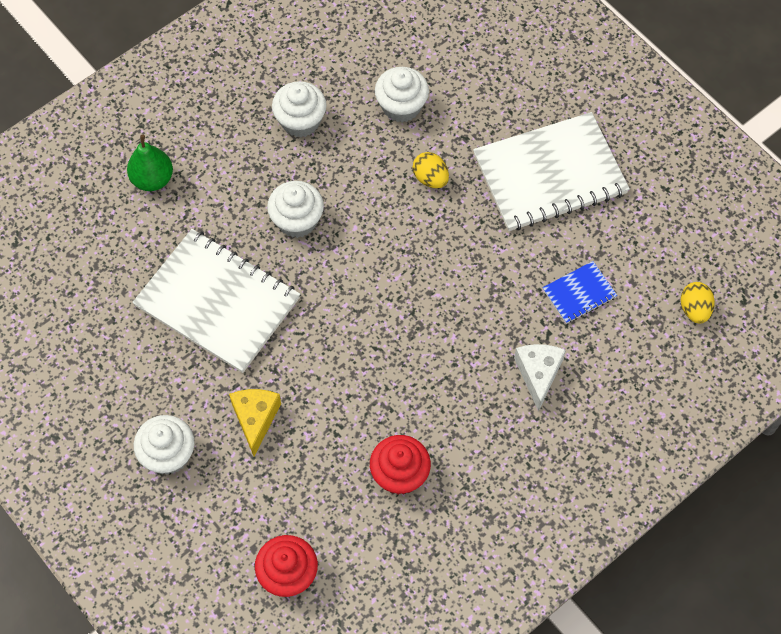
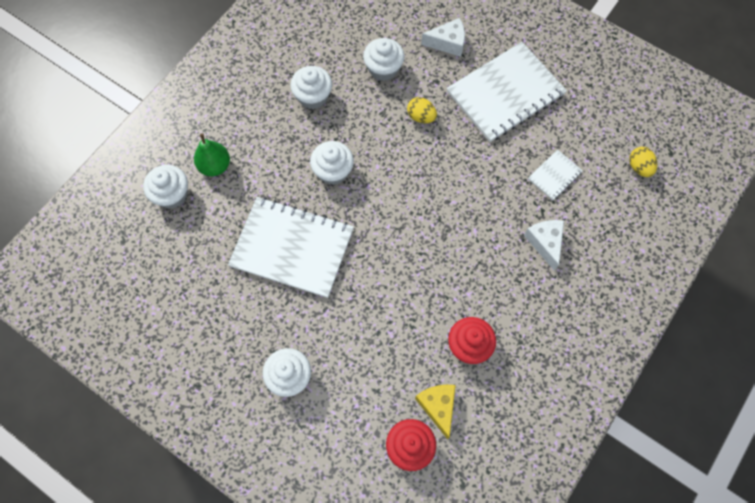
camera: 15 degrees left, 5 degrees up
(89, 202) = (172, 195): none -> white cupcake
(255, 419) = (348, 331): yellow cheese -> yellow cheese (438, 406)
(495, 92) = (448, 43): none -> white cheese
(579, 293) = (554, 175): blue notebook -> white notebook

